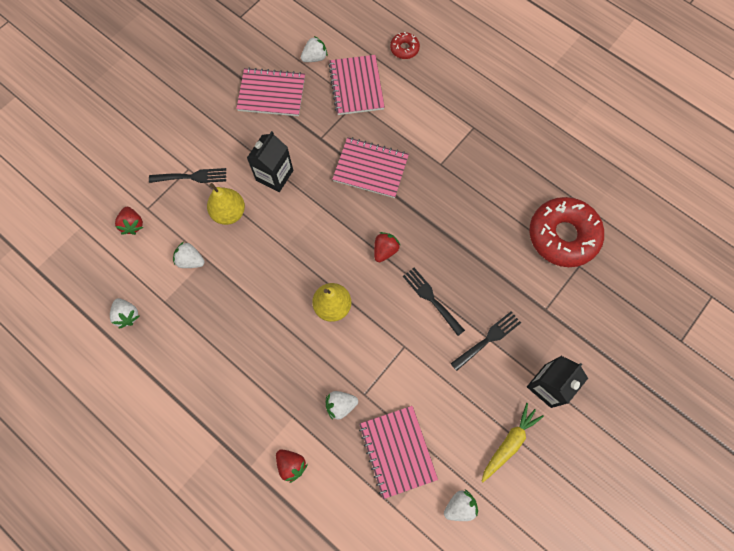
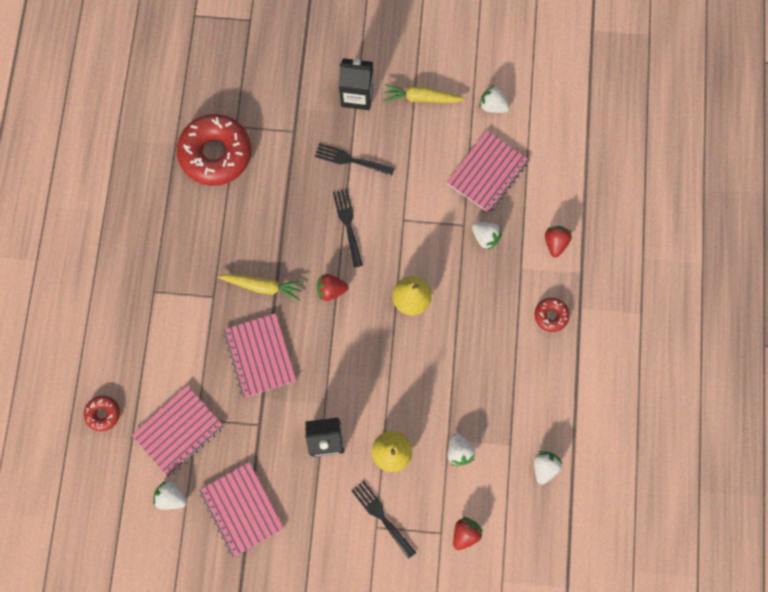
camera: 125 degrees left, 5 degrees up
(234, 411) = (551, 315): none -> red donut
(423, 203) = (263, 286): none -> yellow carrot
(431, 299) = (348, 224): black fork -> black fork turned 150 degrees clockwise

